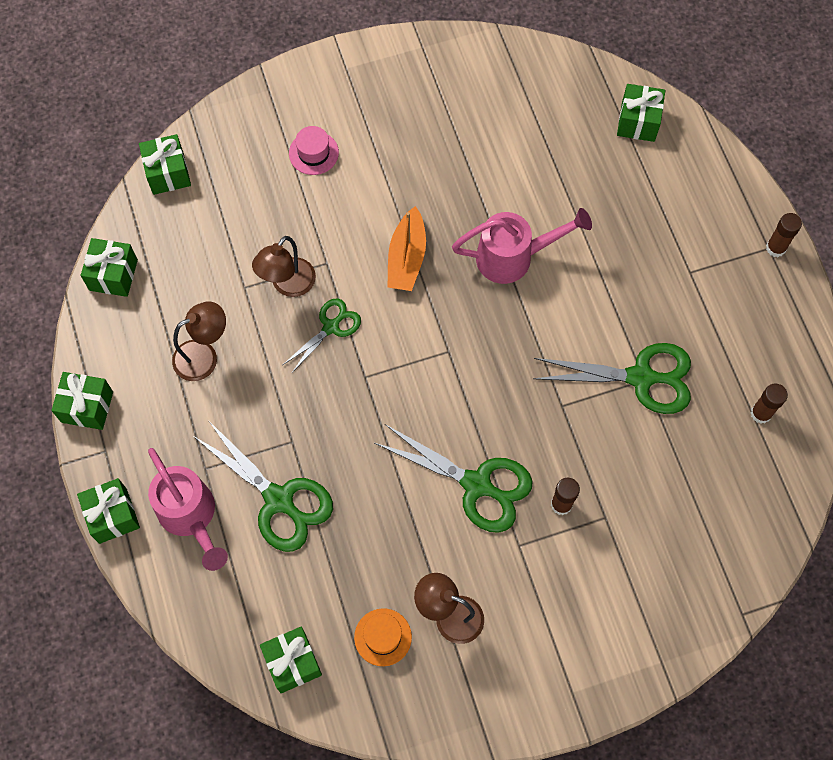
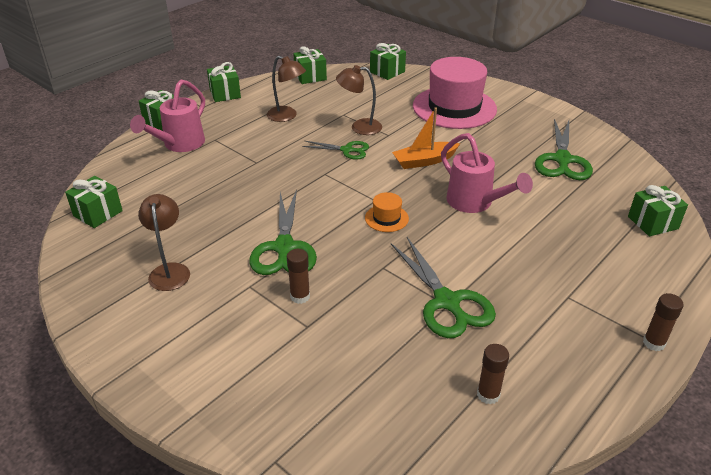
camera: 60 degrees right, 30 degrees down
(279, 500) = (212, 170): green scissors -> green scissors (562, 160)
(313, 153) = (454, 107): pink hat -> pink hat, size x2.39
(383, 637) = (136, 245): orange hat -> orange hat (386, 218)

